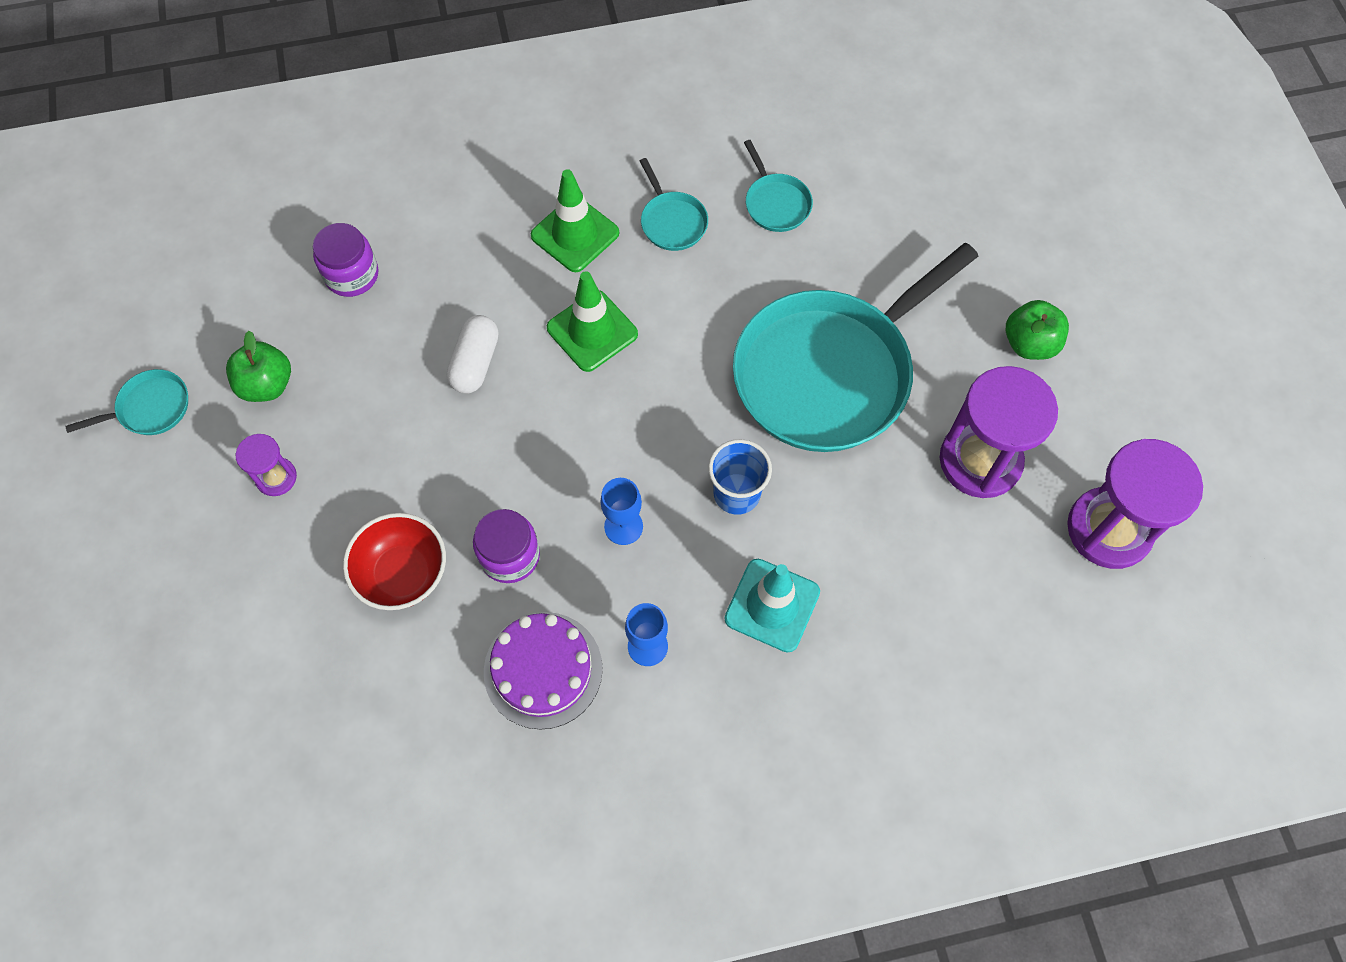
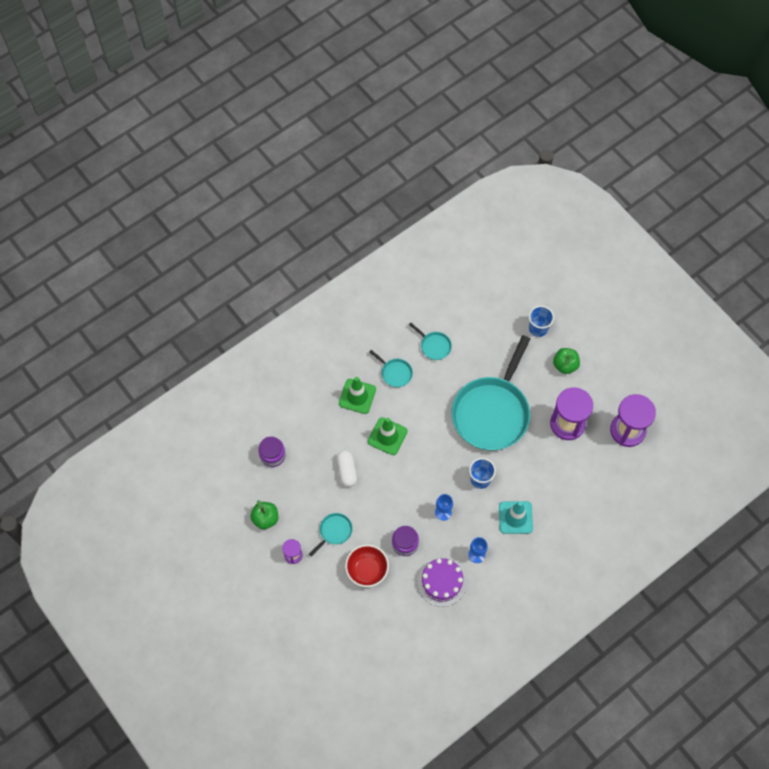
camera: 25 degrees left, 0 degrees up
(150, 408) = (222, 550): turquoise pan -> turquoise pan (334, 531)
(1006, 252) = (538, 328): none -> blue cup

